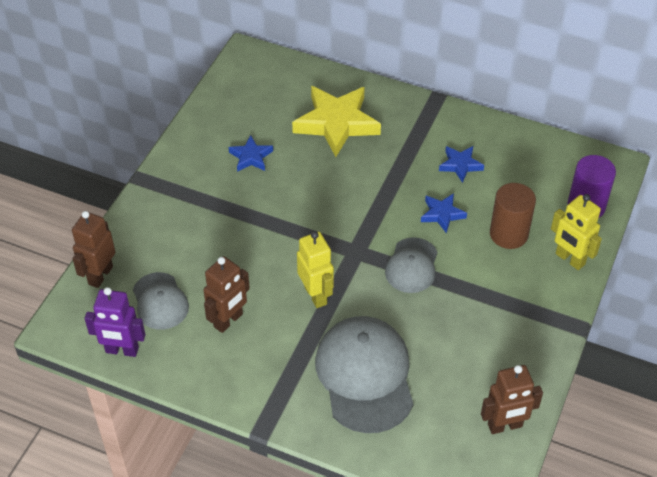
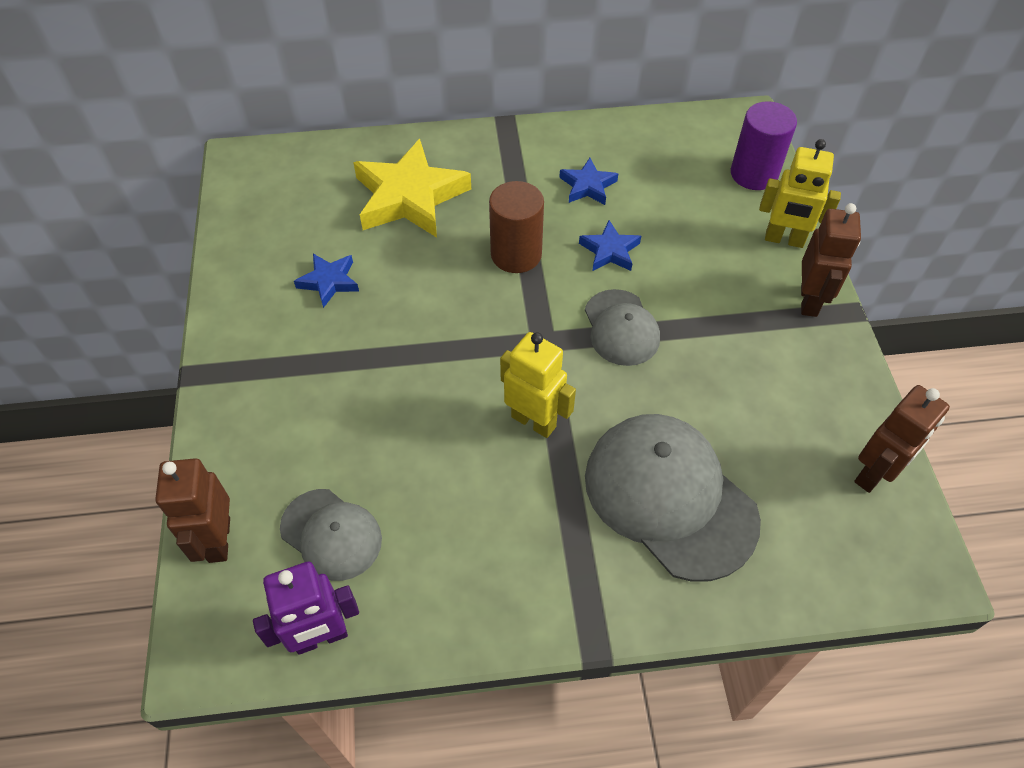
camera: 30 degrees left, 5 degrees up
(228, 320) = (444, 513): brown robot -> brown robot (809, 301)
(508, 234) = (699, 241): brown cylinder -> brown cylinder (516, 254)

